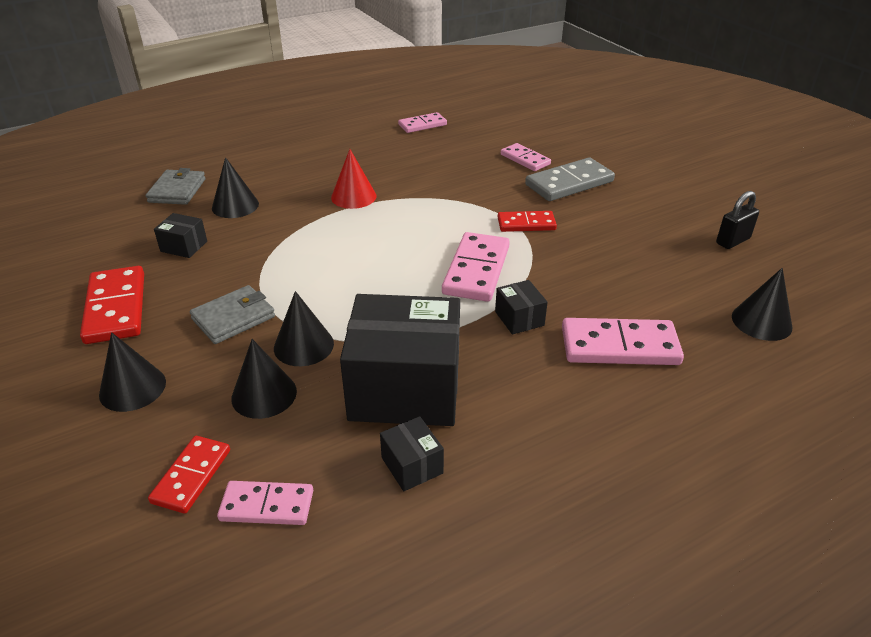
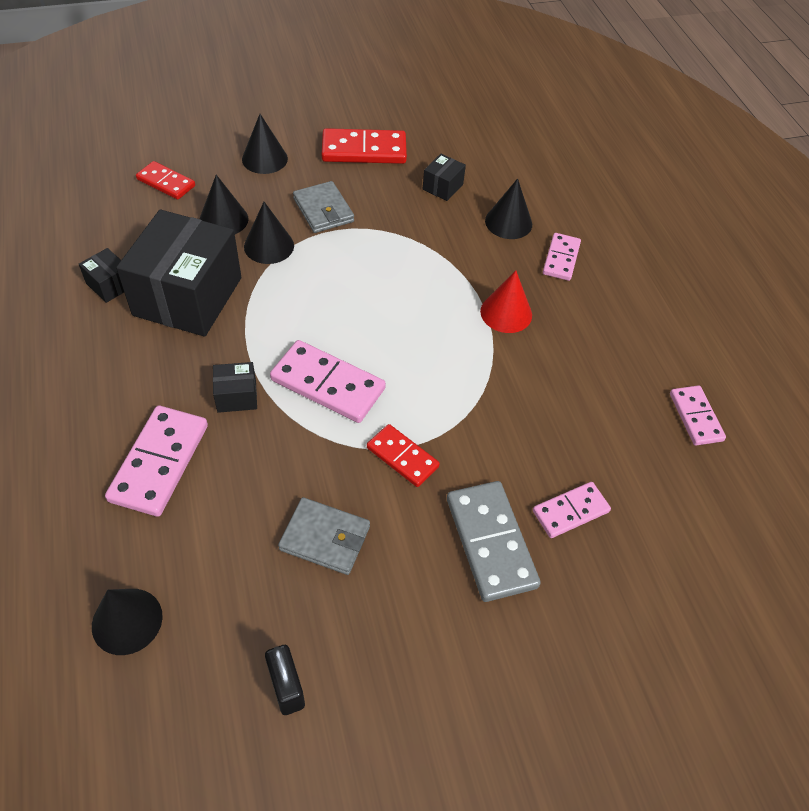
camera: 100 degrees right, 15 degrees up
(177, 190) = (549, 185): grey wallet -> grey wallet (325, 538)
(267, 506) = (121, 212): pink domino -> pink domino (561, 259)
(412, 465) = (110, 285): black box -> black box turned 60 degrees clockwise
(526, 224) = (402, 457): red domino -> red domino turned 60 degrees counterclockwise

